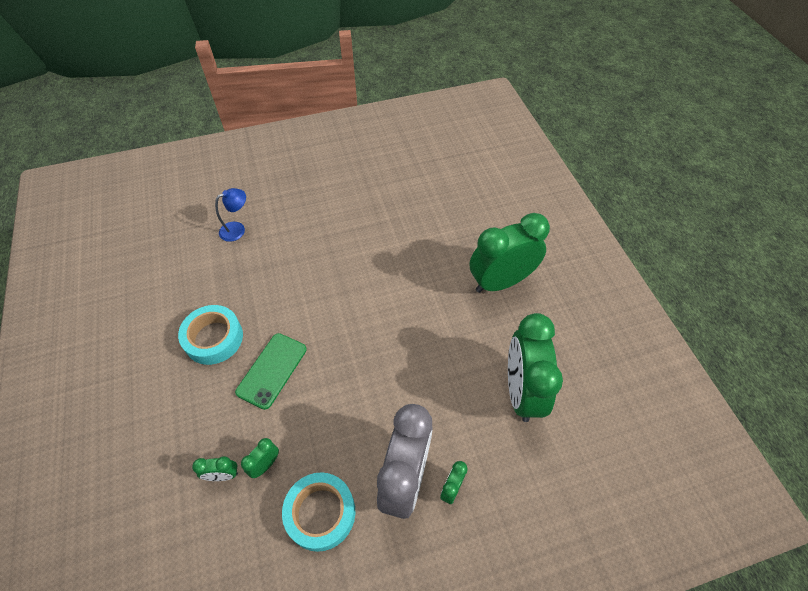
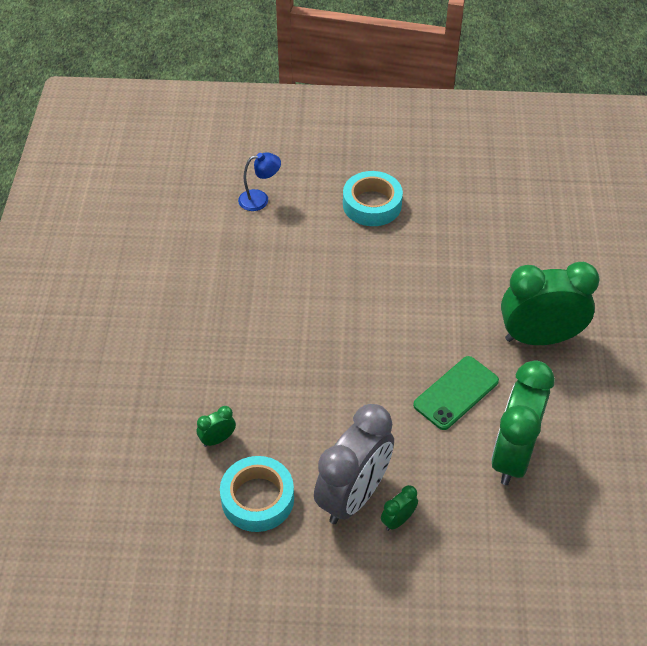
camera: 20 degrees right, 5 degrees down
(214, 338) = (201, 306): turquoise tape -> turquoise tape (372, 204)
(223, 475) = (174, 435): green clock -> none
(272, 370) = (251, 354): green phone -> green phone (456, 393)

